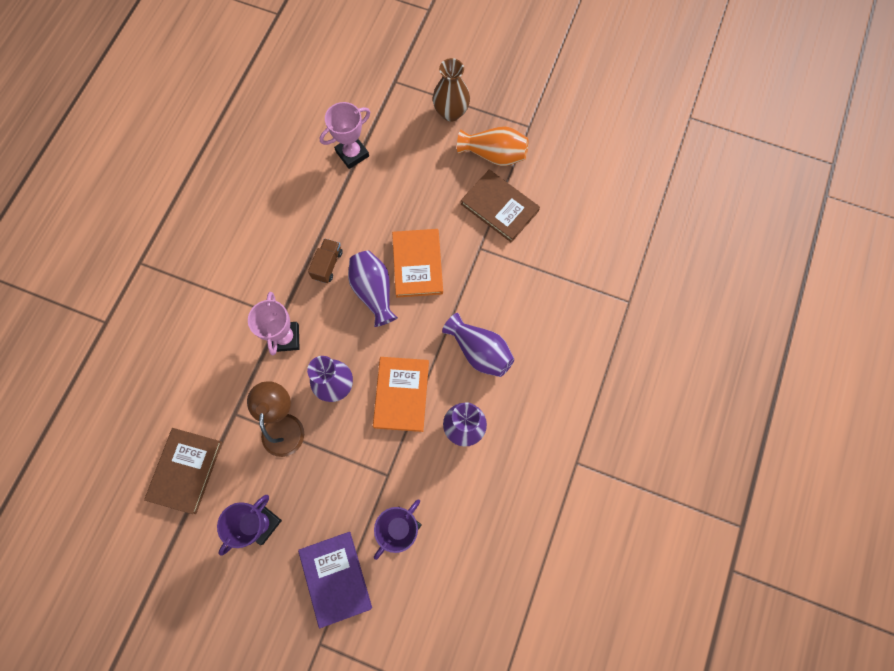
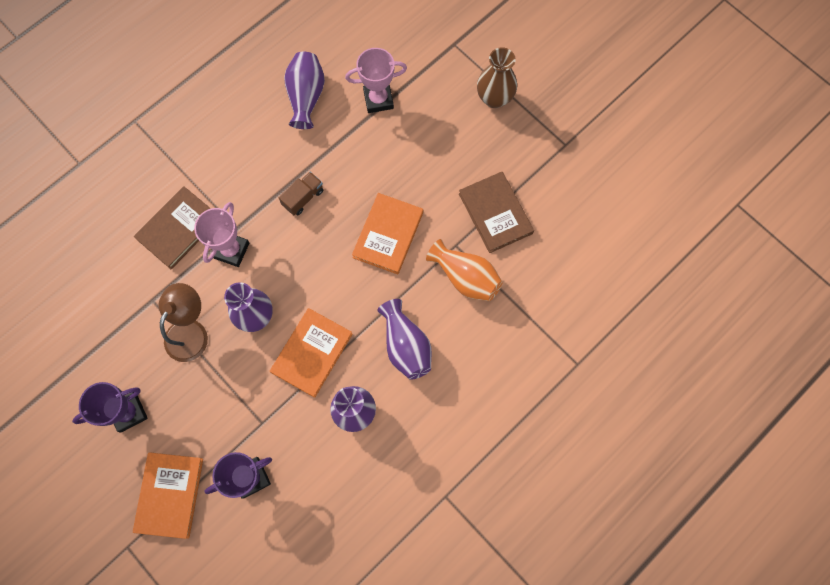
camera: 25 degrees right, 0 degrees up
(186, 470) = (86, 332): brown book -> brown book (178, 229)
(335, 578) = (170, 495): purple book -> orange book
(374, 292) = (334, 243): purple vase -> purple vase (306, 97)
(494, 155) = (516, 158): orange vase -> orange vase (465, 277)

